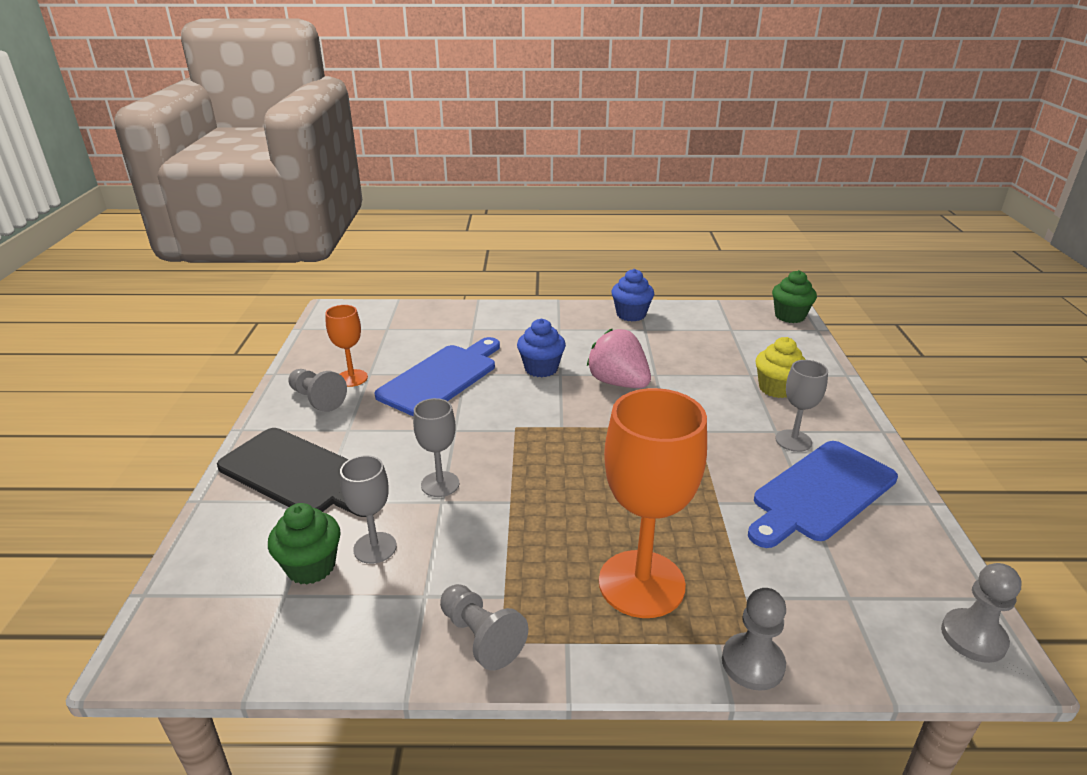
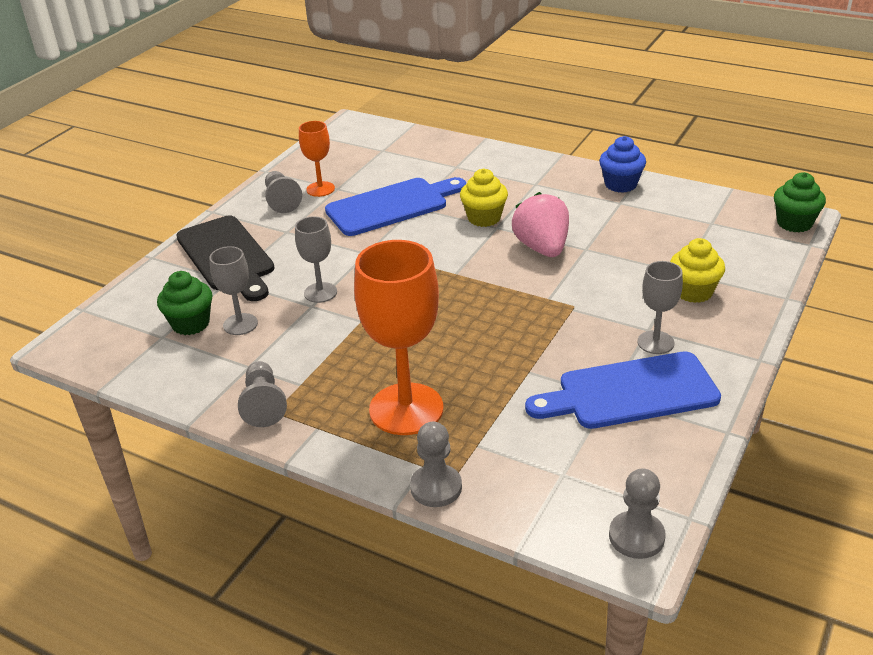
camera: 30 degrees right, 5 degrees up
(541, 368) = (484, 218): blue cupcake -> yellow cupcake

